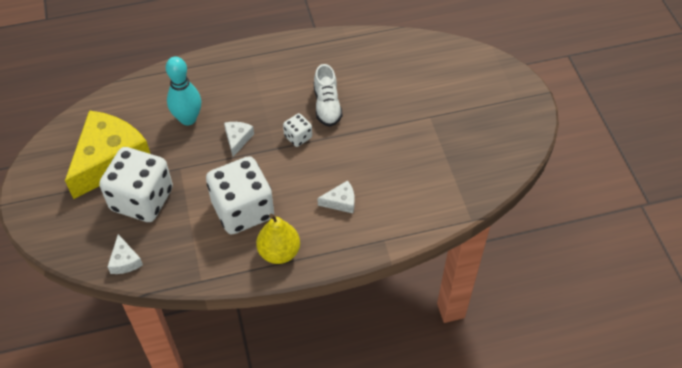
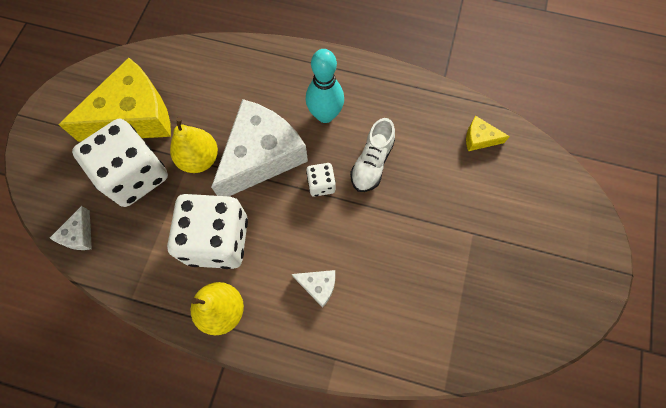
camera: 30 degrees right, 15 degrees up
(188, 119) = (229, 108): turquoise bowling pin -> turquoise bowling pin (325, 115)
(188, 164) = (199, 159): none -> yellow pear
(237, 139) = (261, 156): white cheese -> white cheese, size x2.40
(396, 54) = (479, 138): none -> yellow cheese

